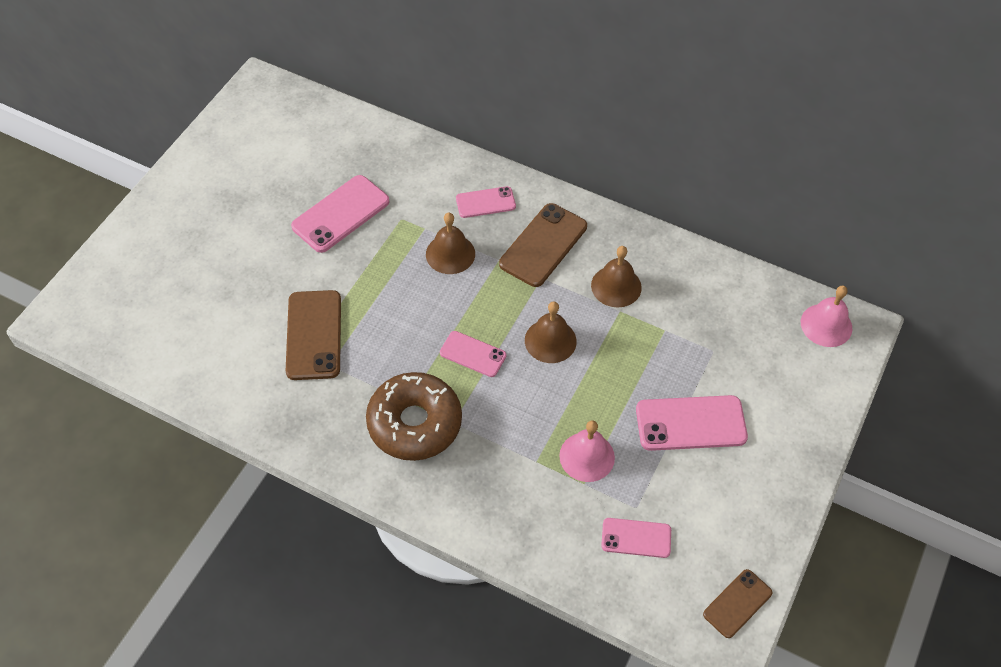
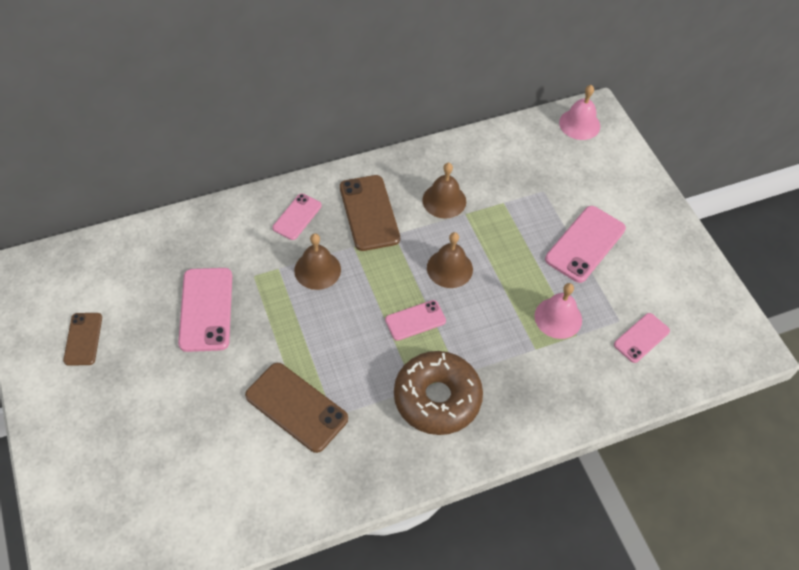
camera: 50 degrees left, 0 degrees up
(737, 603) = (730, 321): brown phone -> brown phone (83, 339)

